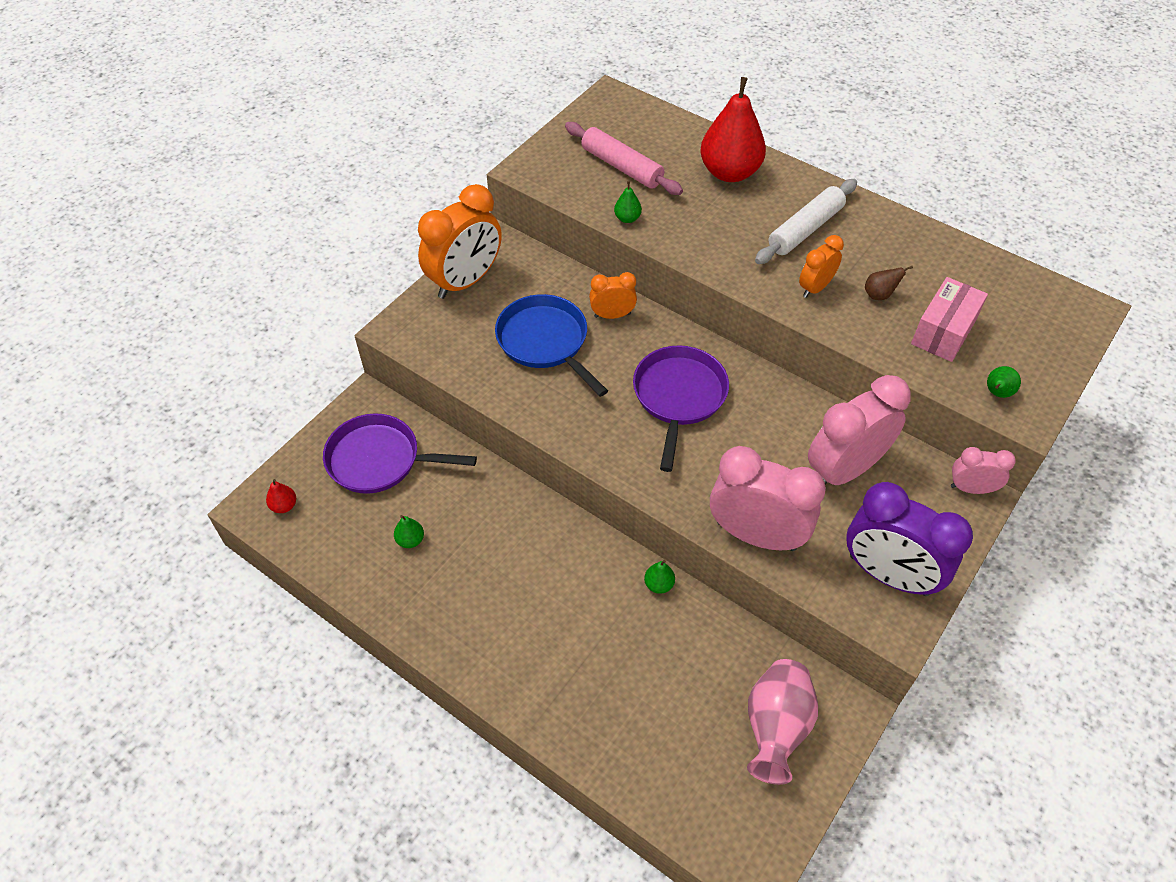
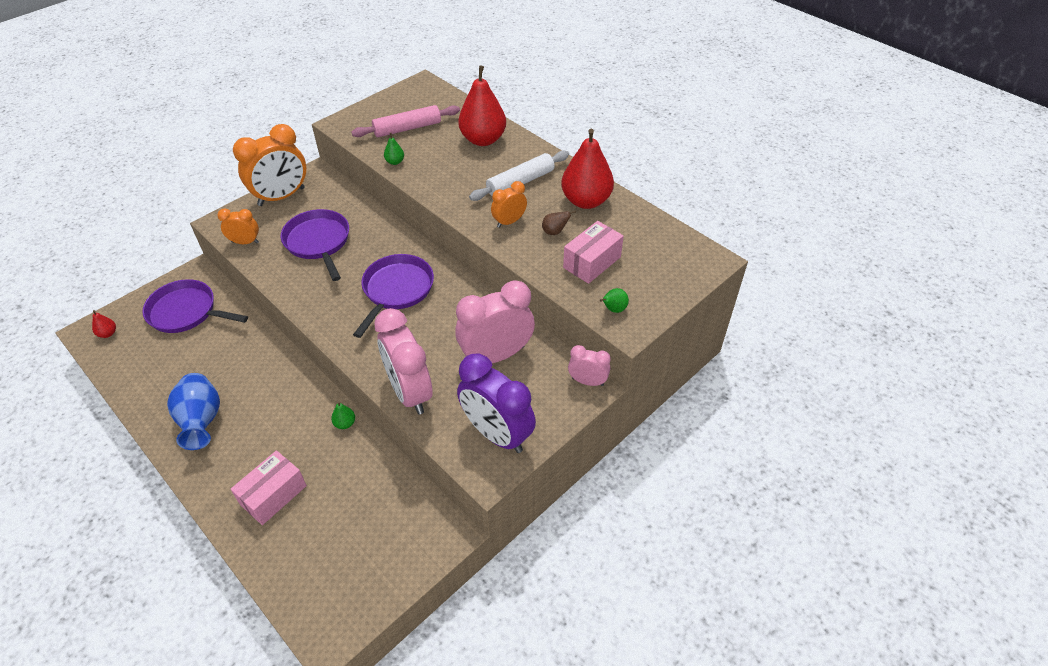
camera: 10 degrees right, 5 degrees down
(410, 540) = (183, 368): green pear -> none
(469, 610) = (202, 421): none -> blue vase
(545, 342) = (318, 242): blue pan -> purple pan
(607, 694) = (273, 495): none -> pink box
(612, 315) = (374, 230): orange clock -> orange clock (245, 242)
(622, 167) = (407, 128): pink rolling pin -> pink rolling pin turned 75 degrees counterclockwise
(756, 535) = (410, 392): pink clock -> pink clock turned 150 degrees counterclockwise
(775, 728) = (387, 538): pink vase -> none
(900, 246) = (586, 201): none -> red pear

